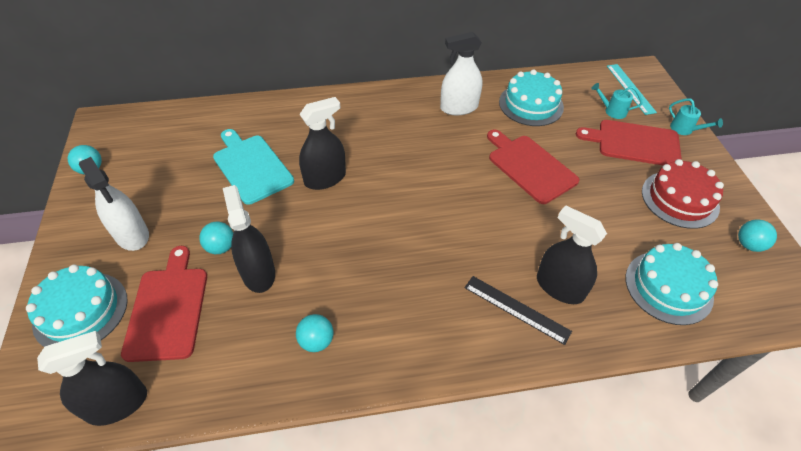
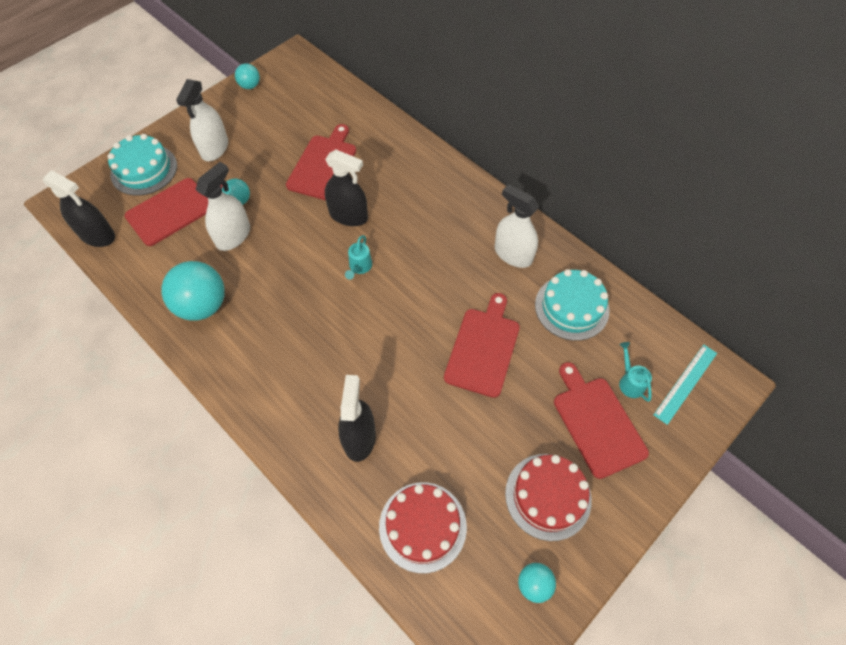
camera: 55 degrees right, 10 degrees up
(251, 167) = (323, 165): turquoise cutting board -> red cutting board
(258, 273) = (233, 236): black spray bottle -> white spray bottle
(316, 341) = (202, 305): turquoise ball -> turquoise ball, size x1.95
(516, 309) = (315, 416): black ruler -> none
(668, 287) = (422, 526): turquoise cake -> red cake
(685, 130) = (664, 463): turquoise watering can -> turquoise watering can (359, 267)

